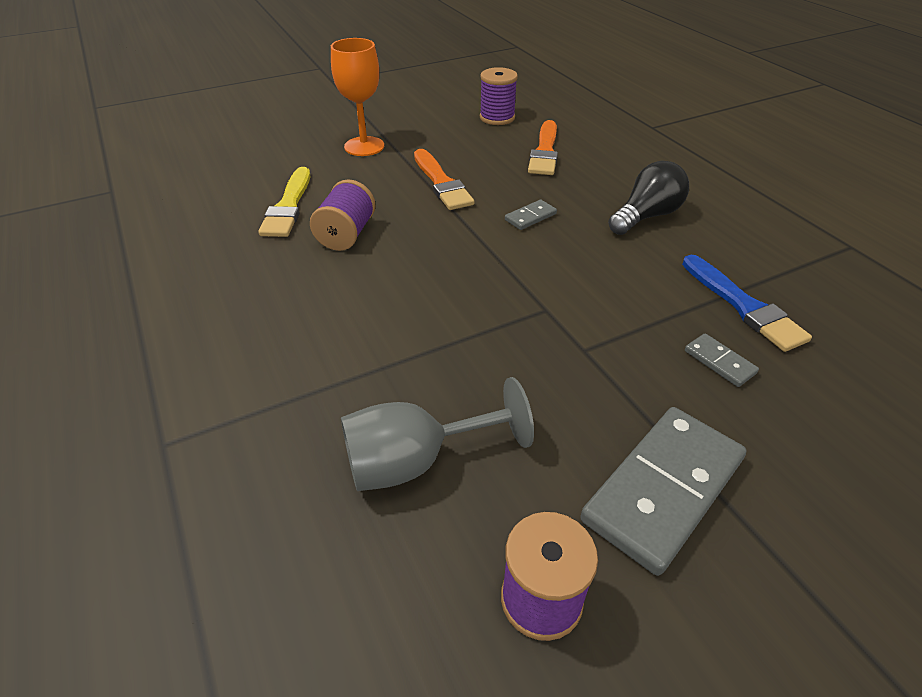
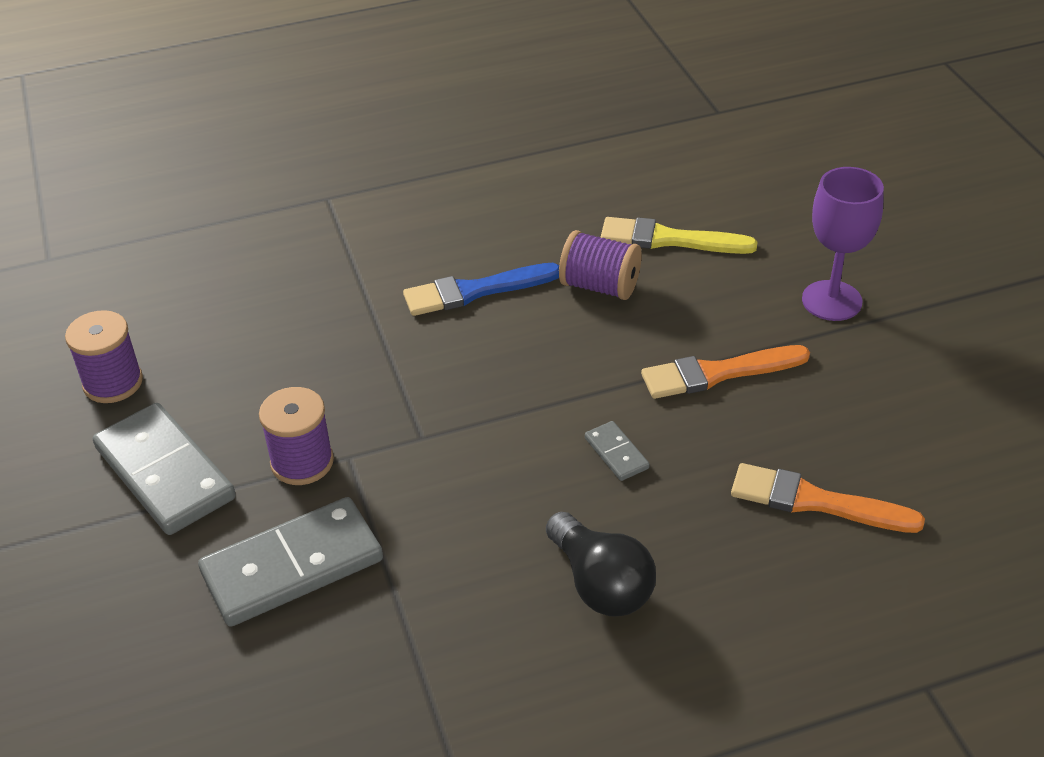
camera: 100 degrees right, 0 degrees up
(364, 146) = (831, 301): orange goblet -> purple goblet
(415, 461) = (257, 327): grey goblet -> none
(497, 118) = (948, 458): purple spool -> purple spool (302, 462)
(719, 362) = (292, 566): grey domino -> grey domino, size x2.24
(743, 306) = (375, 626): blue brush -> blue brush (475, 291)

